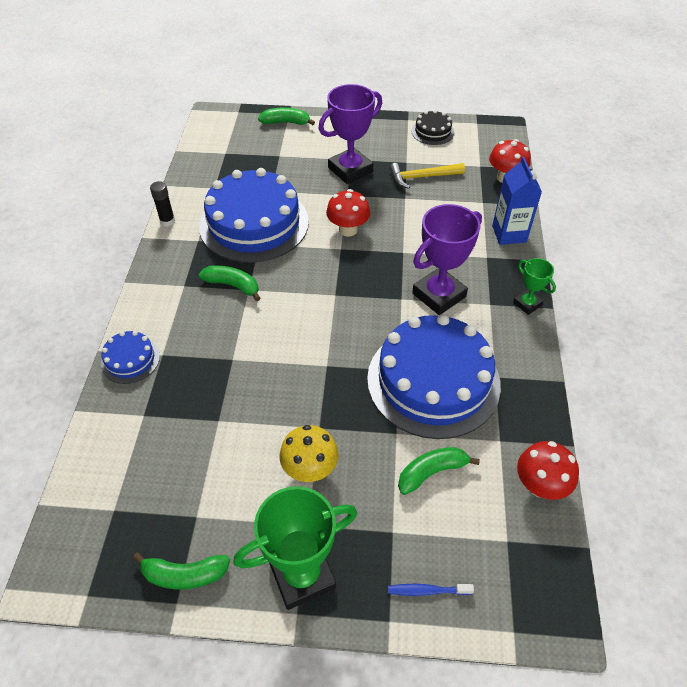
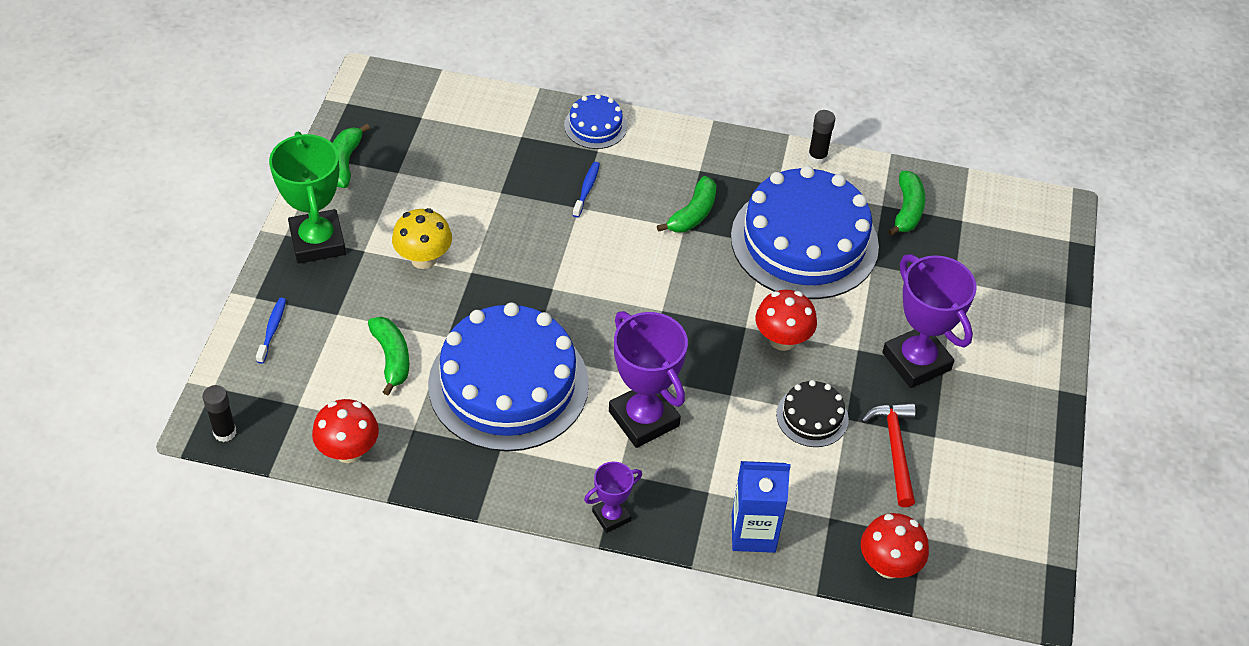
camera: 95 degrees right, 0 degrees up
(210, 356) = (586, 189): none -> blue toothbrush
(286, 122) = (1041, 296): green banana -> green banana (907, 210)
(422, 177) = (895, 449): yellow hammer -> red hammer
(432, 132) = (1018, 489): black cake -> black cake (812, 417)
(527, 304) = (611, 516): green trophy -> purple trophy
(561, 602) = (225, 432): none -> black glue stick

